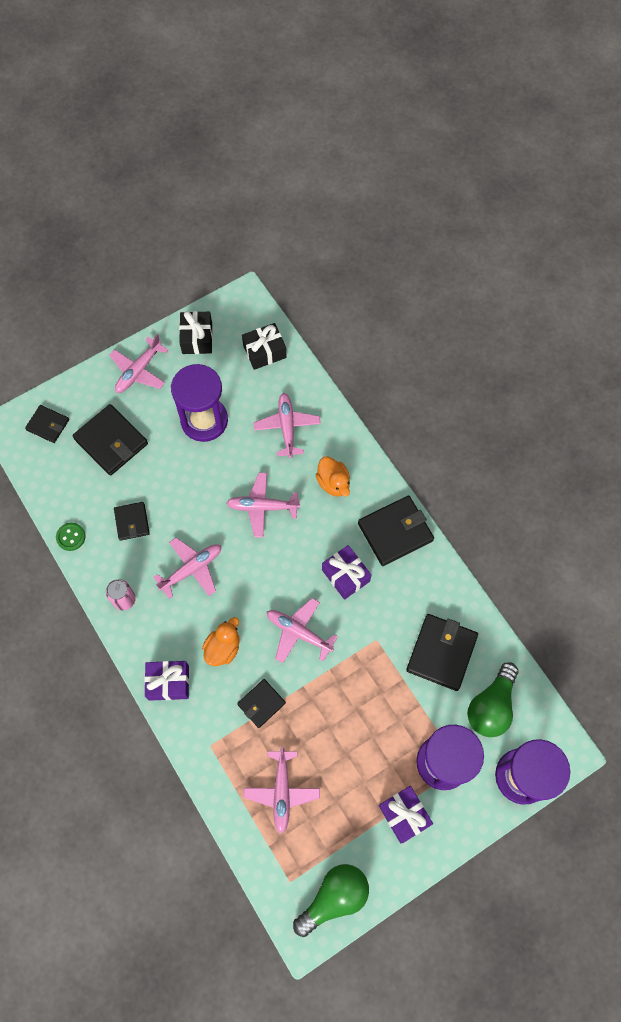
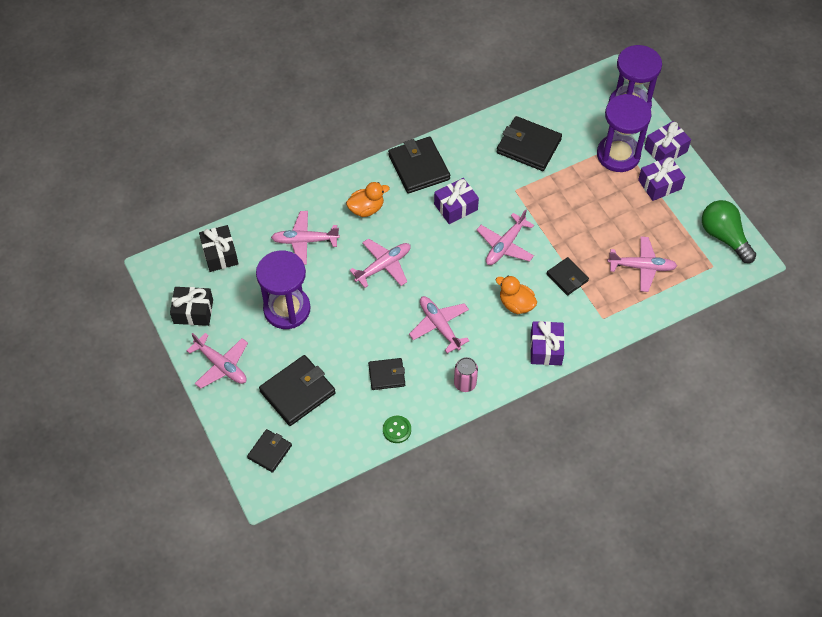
camera: 85 degrees left, 10 degrees down
(262, 507) = (383, 266): pink plane -> pink plane turned 135 degrees counterclockwise
(459, 823) = (665, 150): none -> purple gift
(491, 706) = (574, 118): green light bulb -> none

